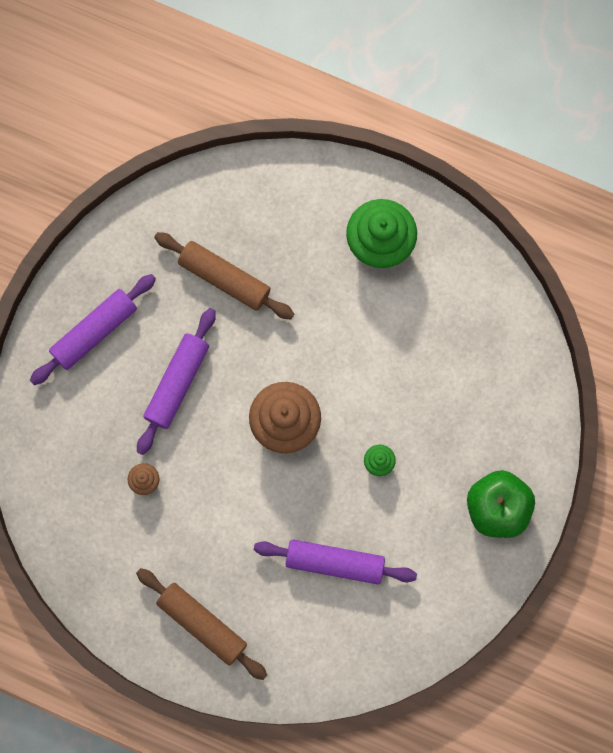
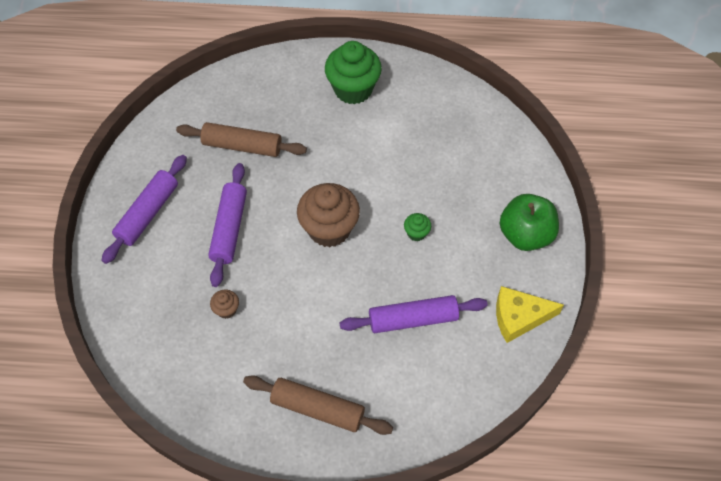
camera: 20 degrees left, 20 degrees down
(447, 601) = (519, 317): none -> yellow cheese

